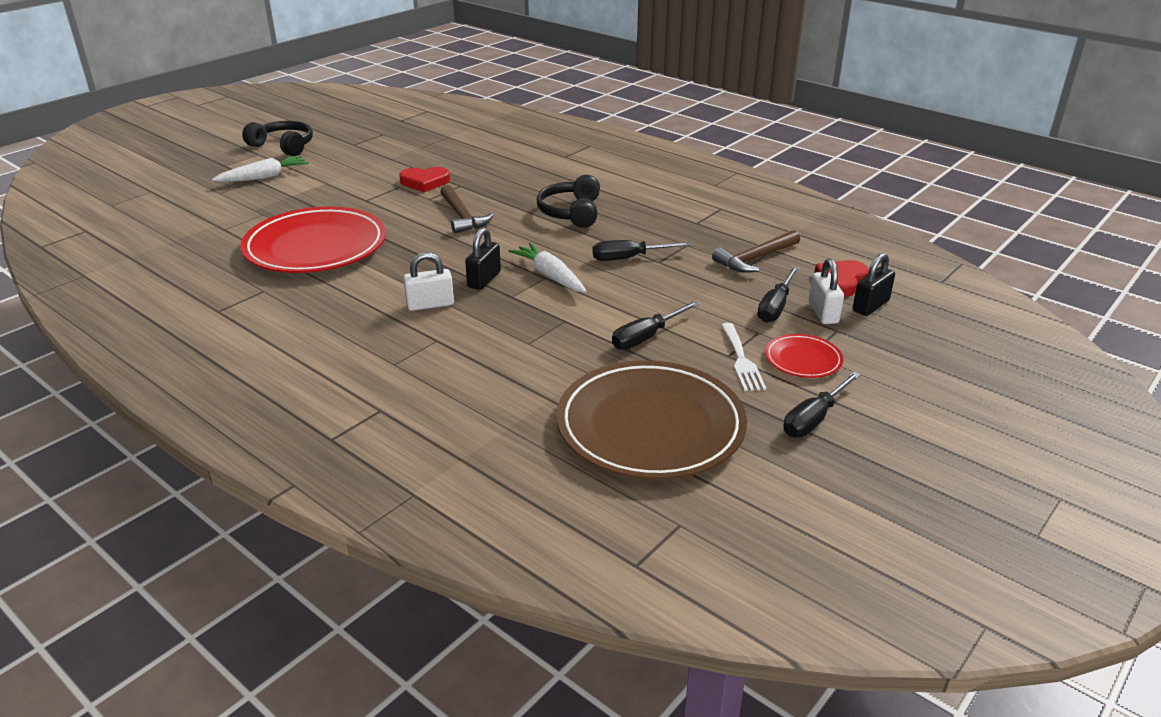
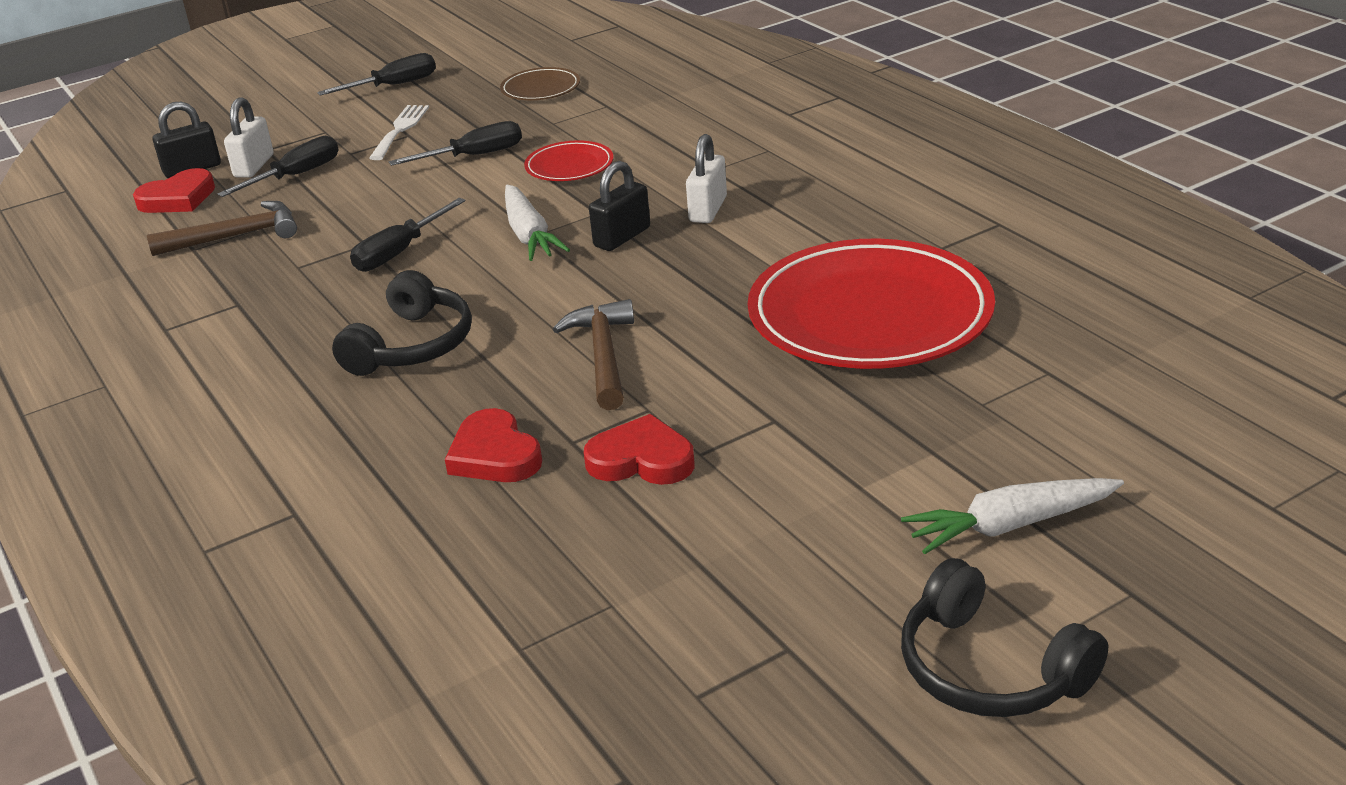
camera: 160 degrees left, 0 degrees up
(430, 304) = (708, 209): white padlock -> white padlock turned 75 degrees counterclockwise
(493, 178) = (494, 455): none -> red heart
(629, 258) = (400, 252): black screwdriver -> black screwdriver turned 120 degrees clockwise
(650, 426) = (540, 89): brown plate -> brown plate, size x0.45
(803, 359) = (340, 126): red plate -> red plate (569, 166)

